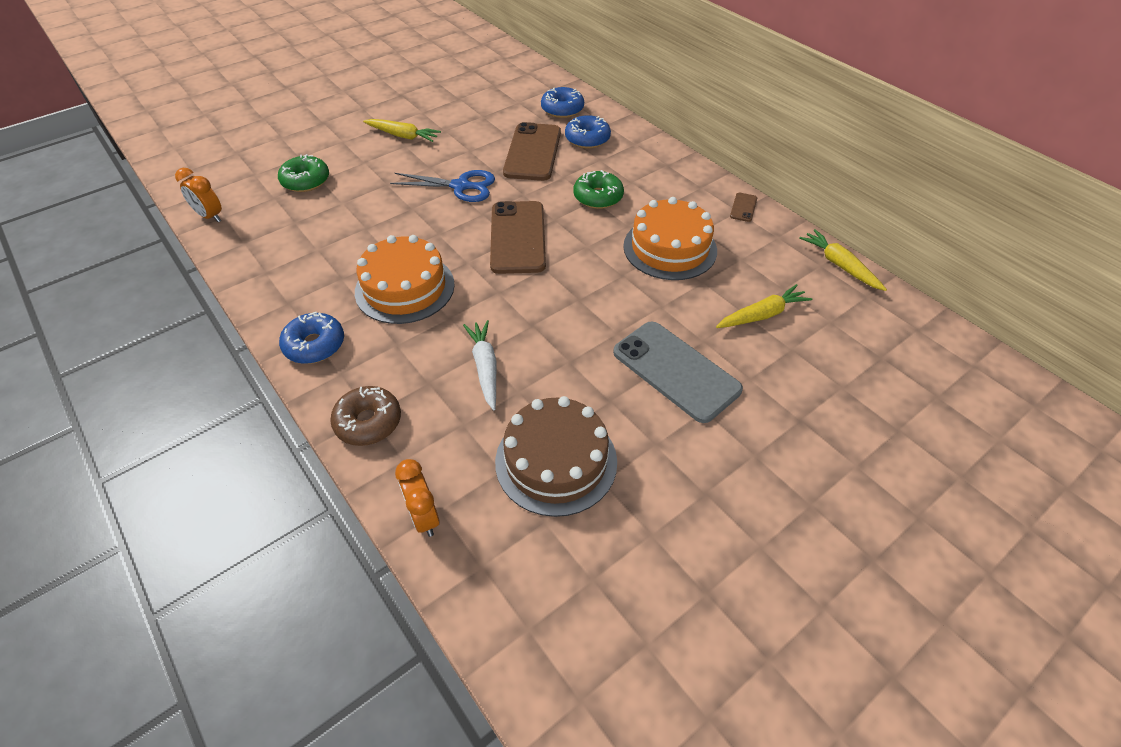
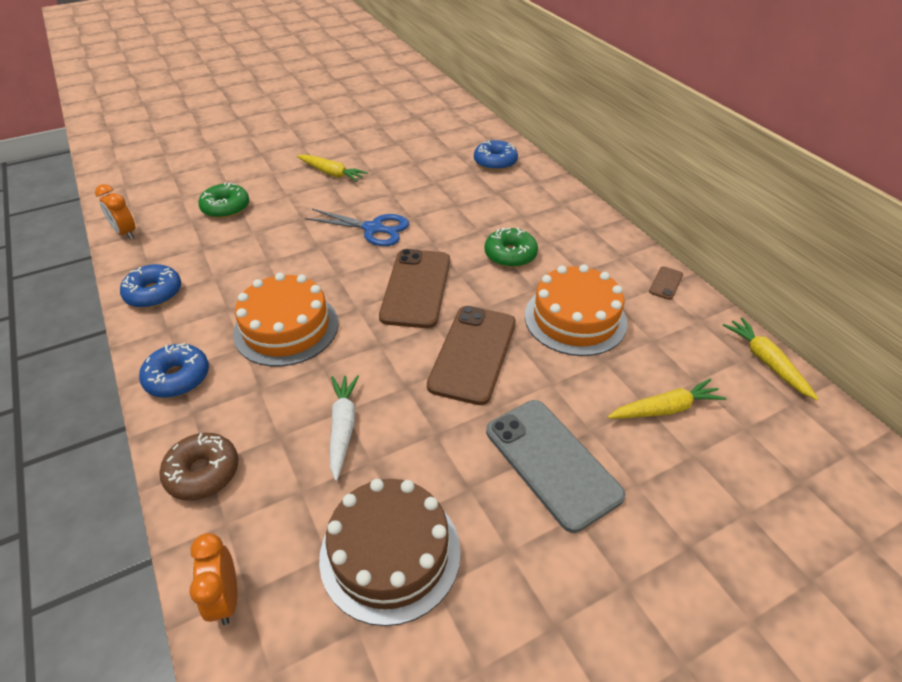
camera: 10 degrees right, 5 degrees down
(532, 152) = (454, 202): brown phone -> brown phone (473, 354)
(587, 139) = (513, 194): blue donut -> blue donut (154, 293)

